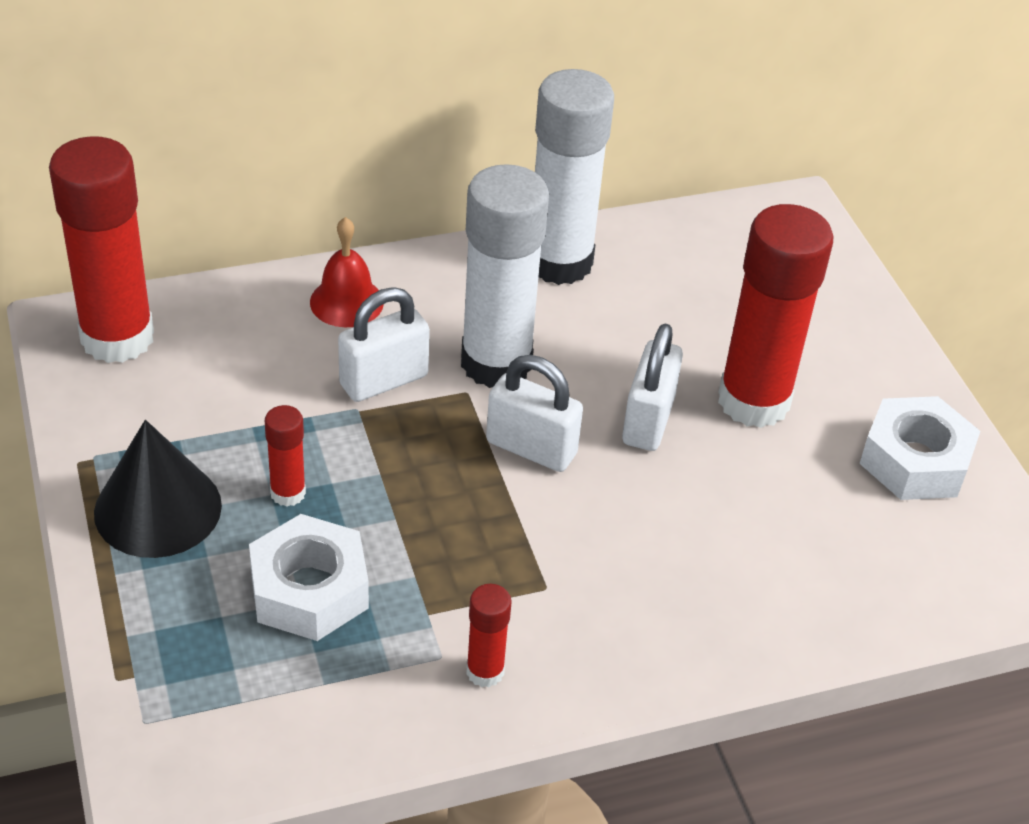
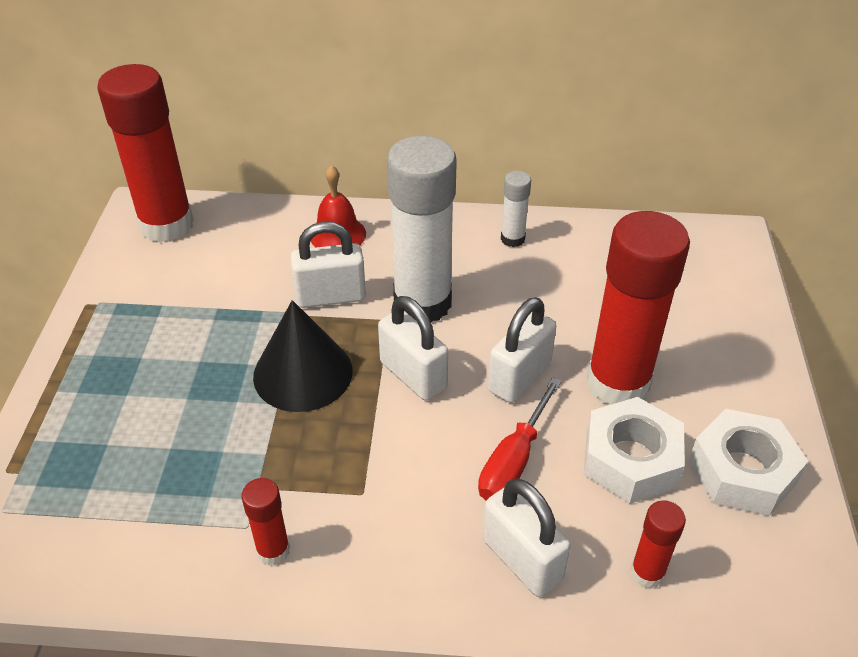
camera: 25 degrees right, 0 degrees up
(158, 508) = (115, 351): black cone -> black cone (303, 373)
(288, 493) = (211, 363): red glue stick -> red glue stick (647, 573)
(309, 590) = (181, 442): white nut -> white nut (630, 459)
(559, 262) = (512, 239): white glue stick -> white glue stick, size x0.45
(687, 512) = (513, 462): none -> red screwdriver
(744, 606) = (522, 560): none -> white padlock

